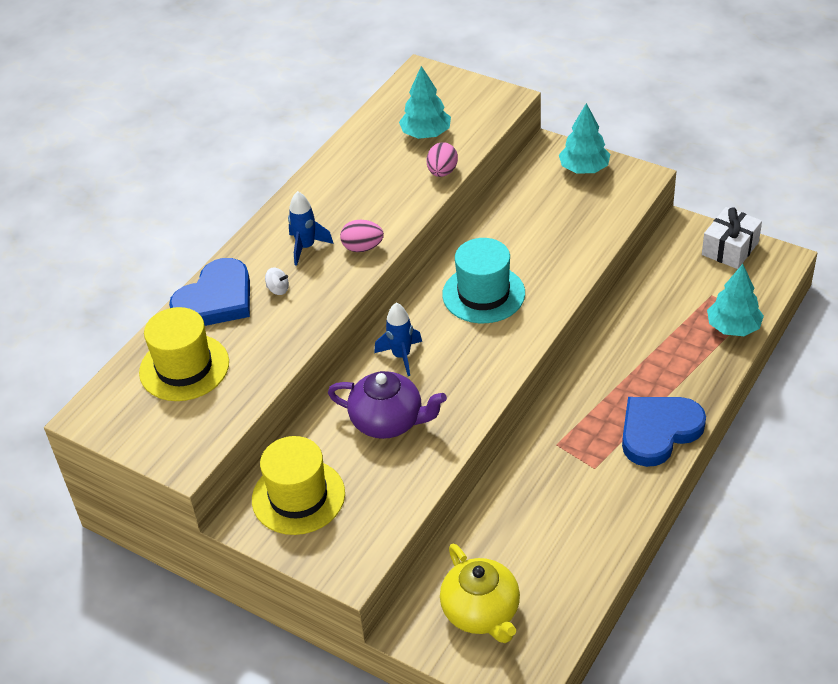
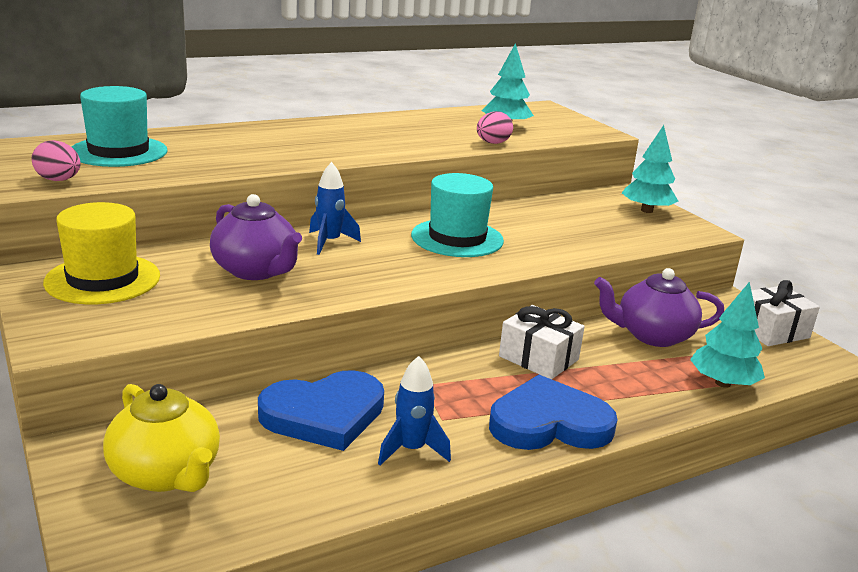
camera: 25 degrees right, 20 degrees down
(184, 367) = (118, 152): yellow hat -> turquoise hat
(216, 299) = (206, 135): blue heart -> blue heart (324, 414)
(278, 289) = (261, 146): white spinning top -> none
(306, 247) = (319, 138): blue rocket -> blue rocket (411, 450)
(362, 248) = (364, 151): pink egg -> pink egg (59, 180)
(481, 612) = (166, 473): yellow teapot -> yellow teapot turned 45 degrees counterclockwise
(605, 372) = (538, 358): none -> white gift
(659, 302) = (652, 335): none -> purple teapot

